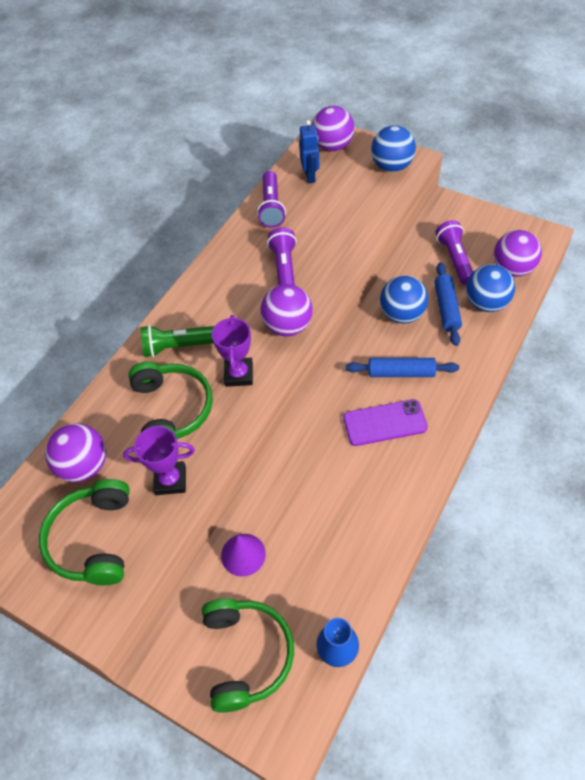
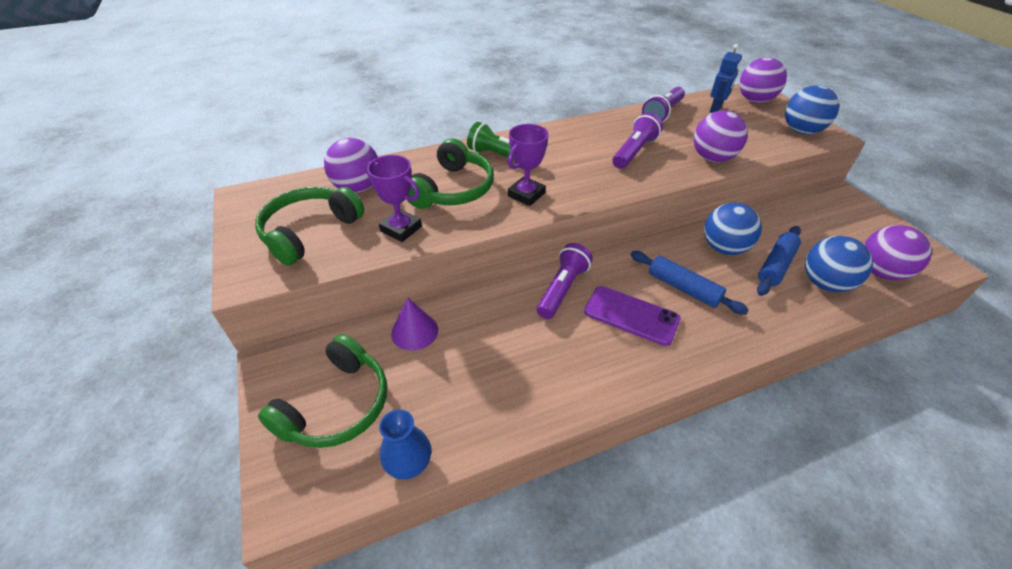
camera: 35 degrees right, 10 degrees down
(287, 326) = (599, 185): purple ball -> purple ball (712, 158)
(455, 259) = (817, 236): purple flashlight -> purple flashlight (562, 289)

